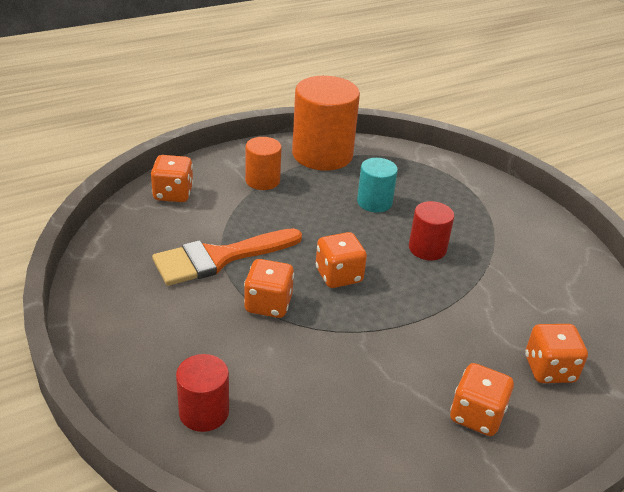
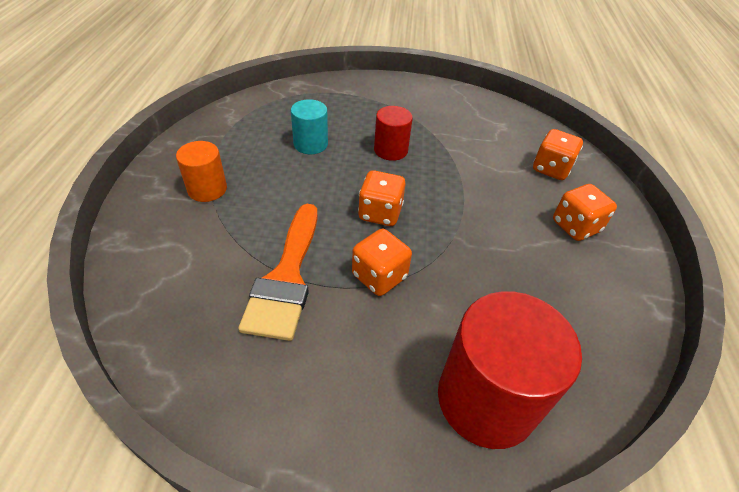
camera: 55 degrees left, 10 degrees up
(173, 194) = (150, 262): orange dice -> none
(204, 412) = (486, 399): red cylinder -> red cylinder, size x1.86
(322, 154) = (216, 135): orange cylinder -> none

